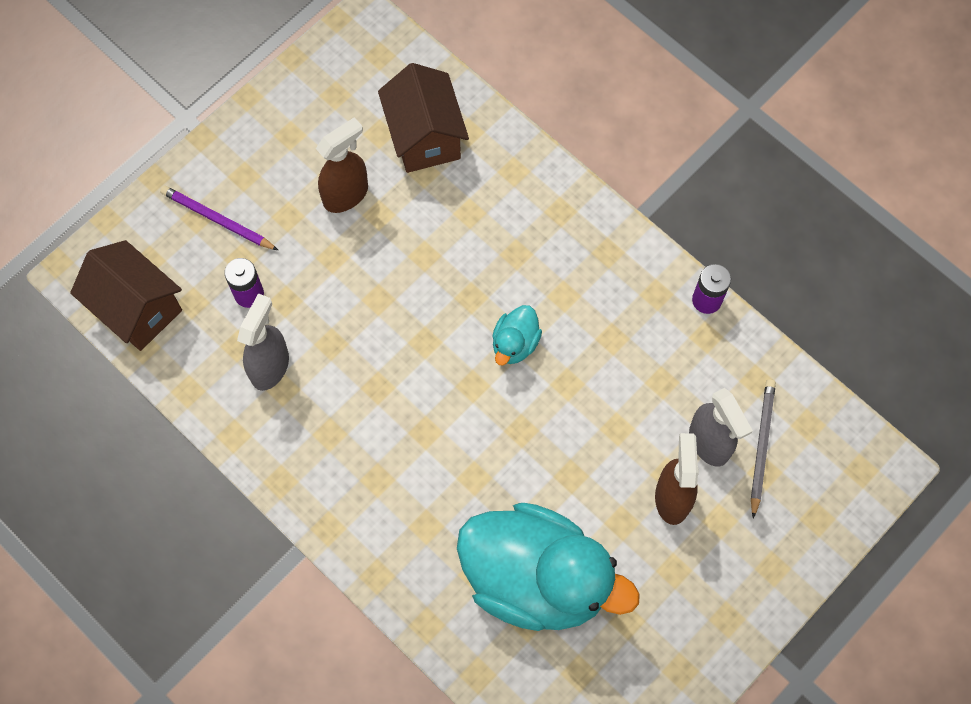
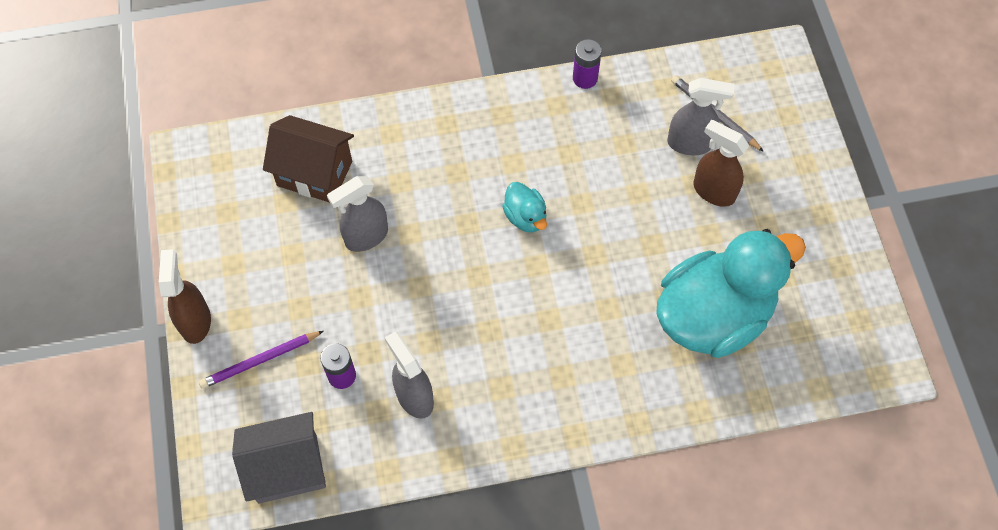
camera: 55 degrees left, 5 degrees down
(137, 309) = (287, 468): brown house -> grey house
(346, 195) = (316, 255): brown spray bottle -> brown spray bottle (195, 321)
(394, 222) = (366, 237): none -> grey spray bottle

